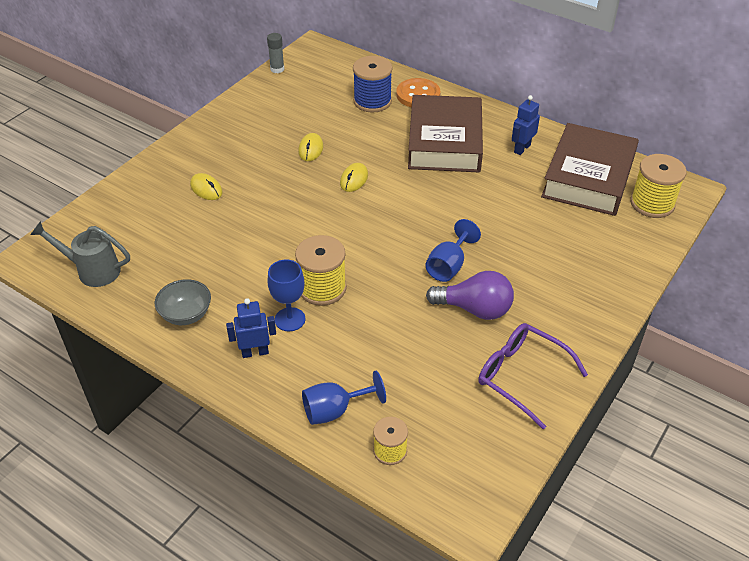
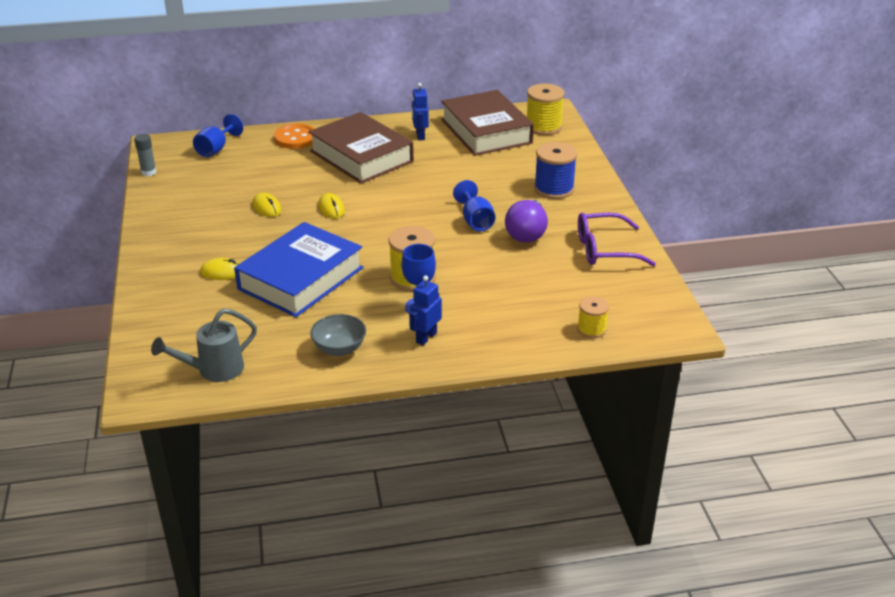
camera: 45 degrees left, 10 degrees down
(247, 231) = (301, 278): none -> blue book
(335, 410) = (528, 332): blue goblet -> blue goblet (216, 149)
(372, 101) = (266, 157): blue spool -> blue spool (554, 189)
(474, 309) = (527, 233): purple light bulb -> purple light bulb turned 135 degrees clockwise

